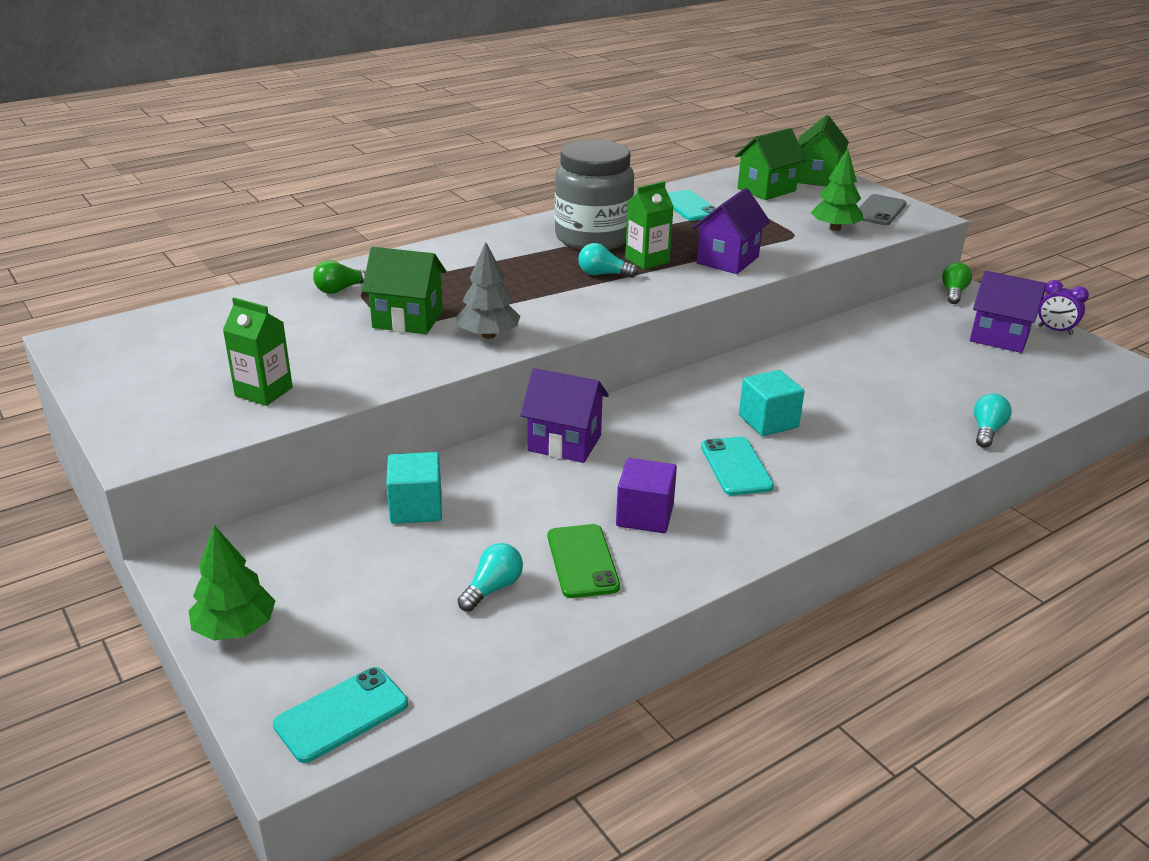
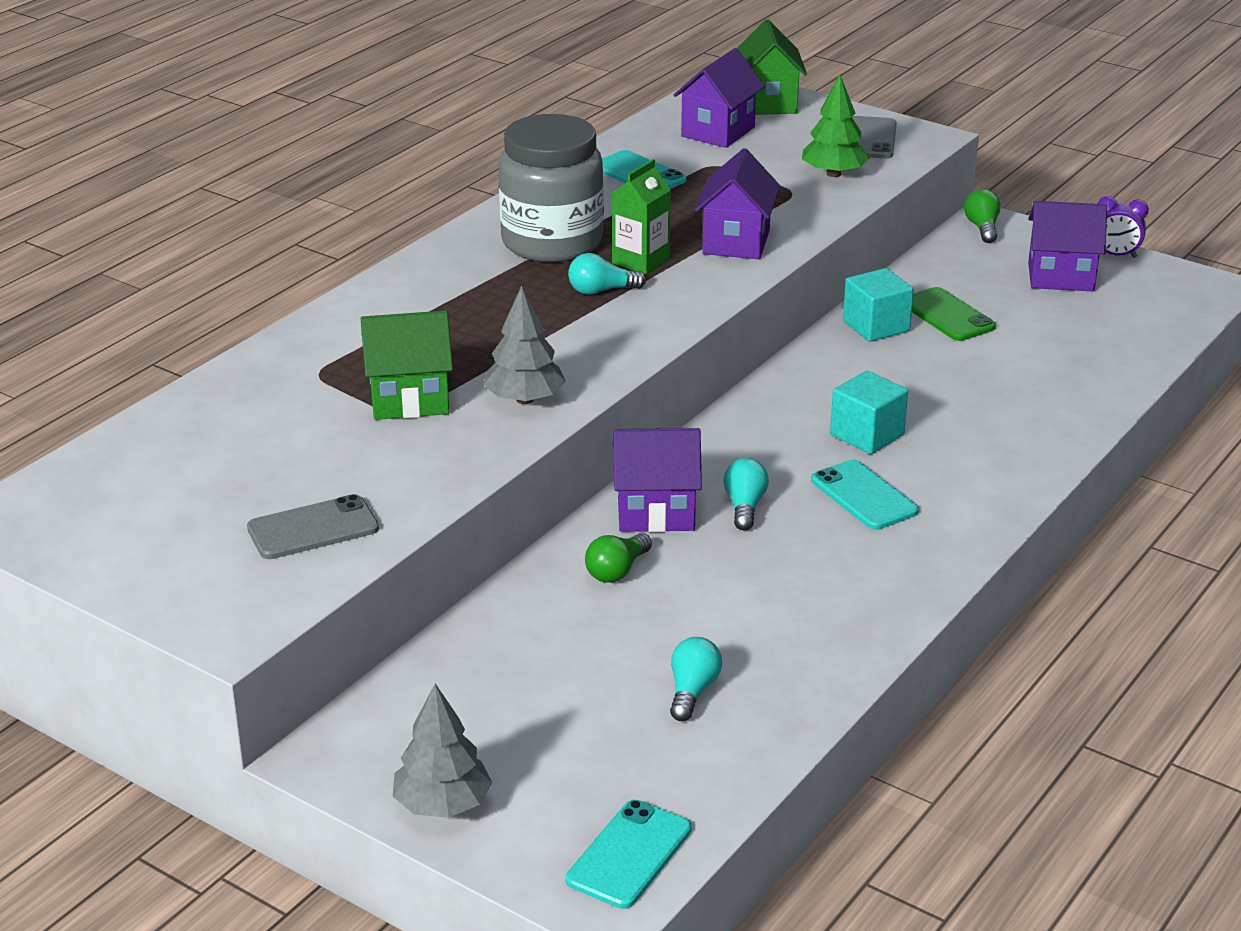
camera: 20 degrees left, 0 degrees up
(235, 628) = (443, 805): green tree -> grey tree
(264, 392) = (313, 528): green carton -> grey phone
(341, 289) = (289, 377): green light bulb -> green light bulb (617, 571)
(416, 508) = (541, 627): turquoise cube -> turquoise cube (876, 326)
(582, 561) = (767, 639): green phone -> green phone (947, 315)
(645, 515) = (801, 573): purple cube -> none
(766, 190) = (718, 132): green house -> purple house
(987, 431) = (1102, 394): turquoise light bulb -> turquoise light bulb (744, 506)

